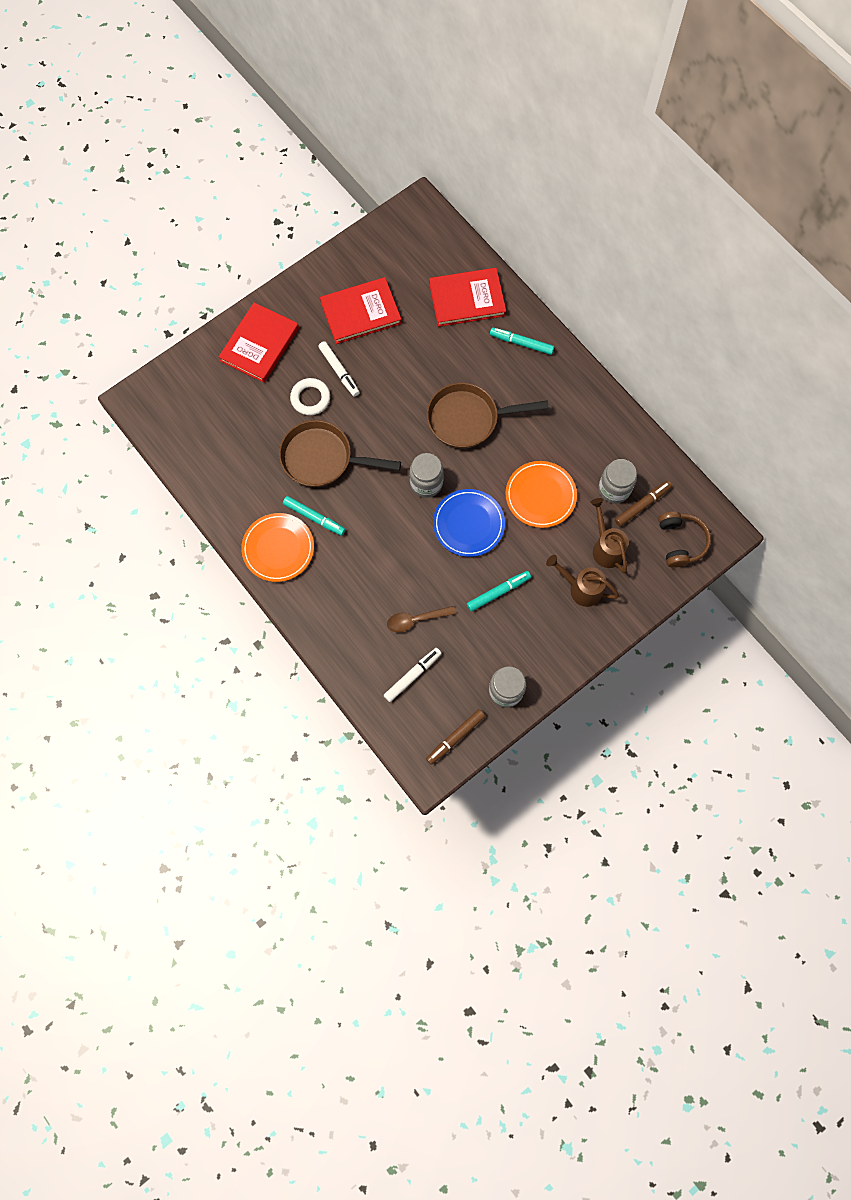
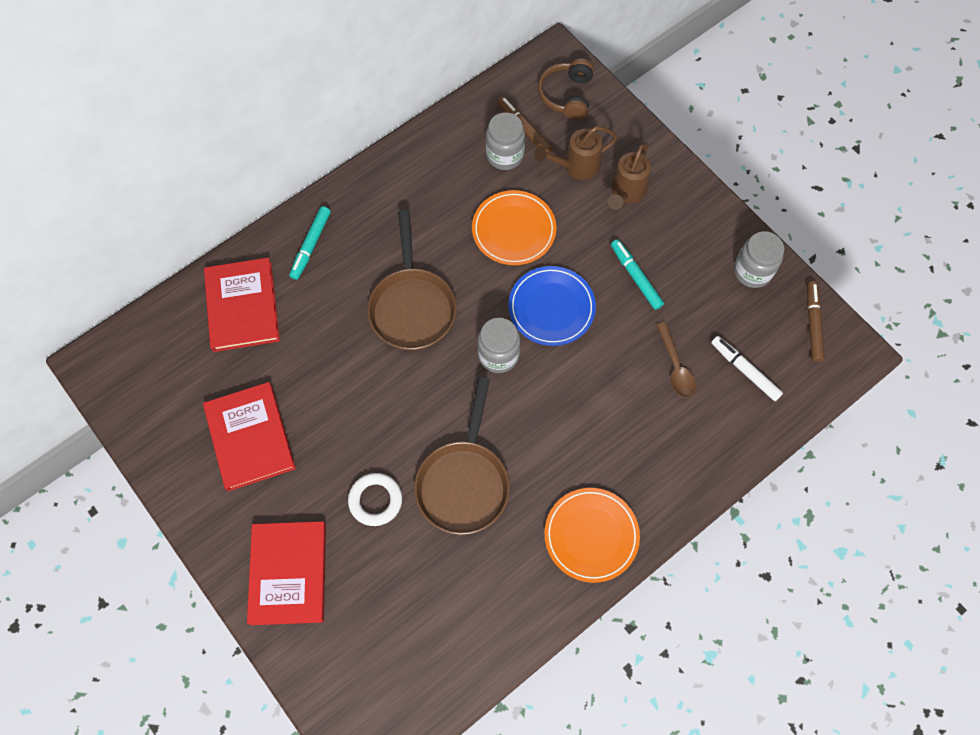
camera: 90 degrees left, 5 degrees down
(259, 344) = (288, 573): red book -> red book turned 60 degrees clockwise
(314, 517) = (547, 490): turquoise marker -> none
(339, 371) = (336, 464): white marker -> none
(455, 737) = (812, 324): brown marker -> brown marker turned 135 degrees counterclockwise
(680, 542) = (567, 95): brown headphones -> brown headphones turned 75 degrees counterclockwise

